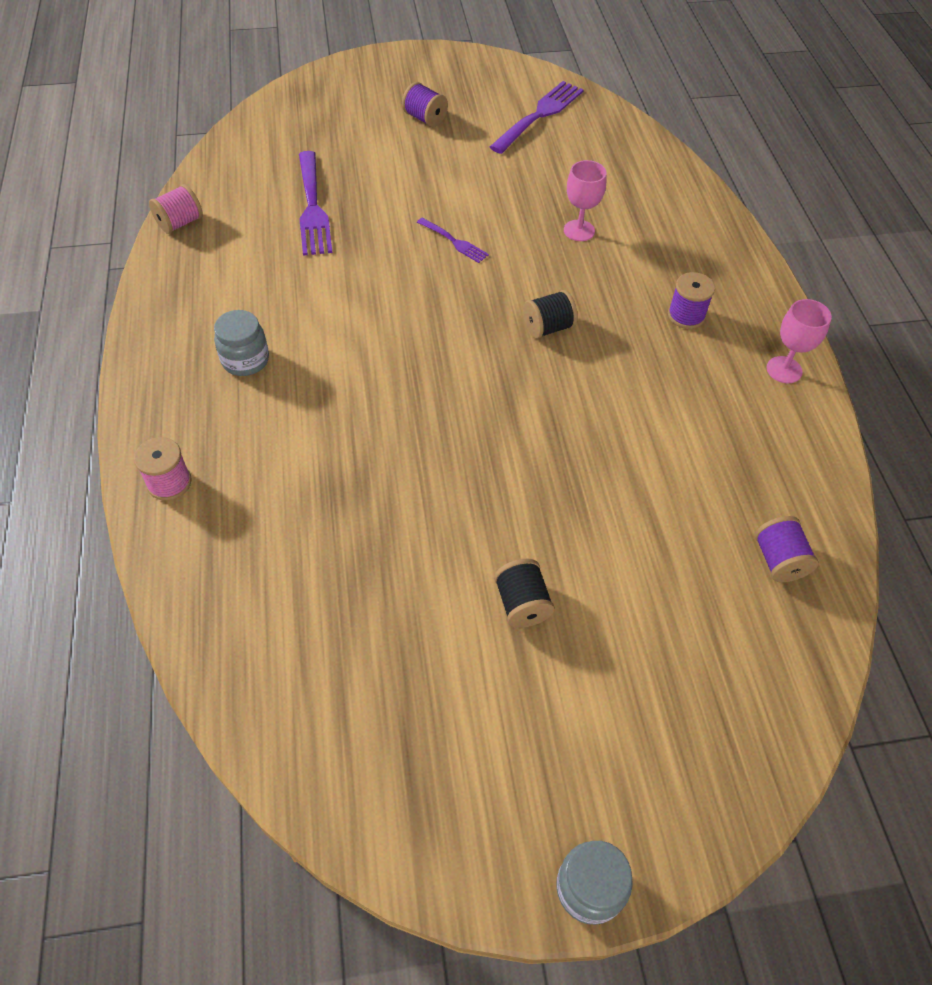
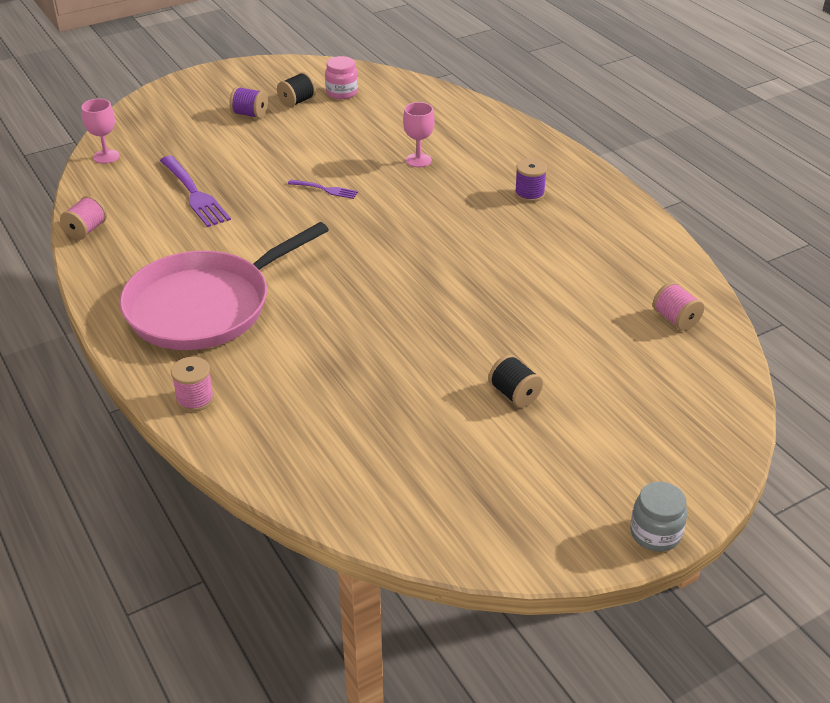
camera: 20 degrees left, 15 degrees down
(245, 360) = (205, 306): grey jar -> pink pan
(539, 115) = (342, 92): purple fork -> pink jar
(548, 328) = (432, 226): black spool -> black spool (297, 101)
(778, 560) = (675, 319): purple spool -> pink spool
(784, 370) = (617, 209): pink goblet -> pink goblet (106, 156)

